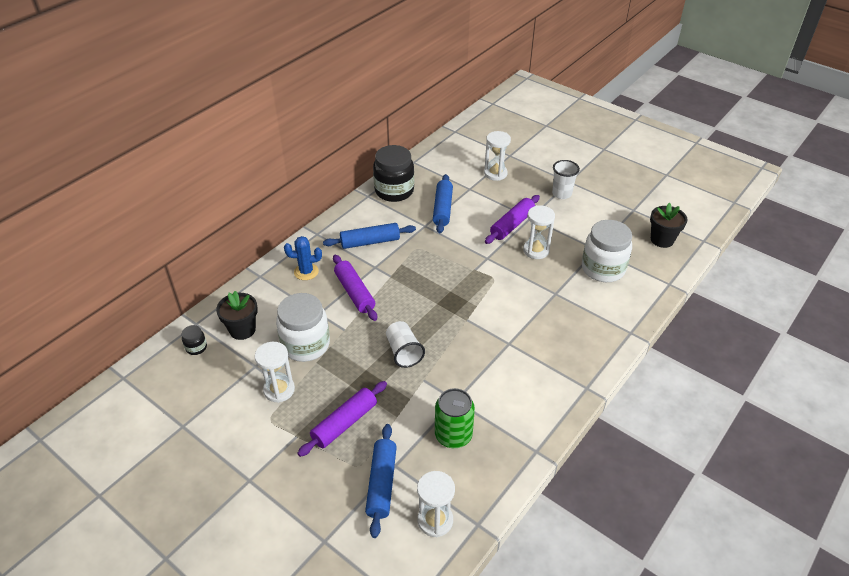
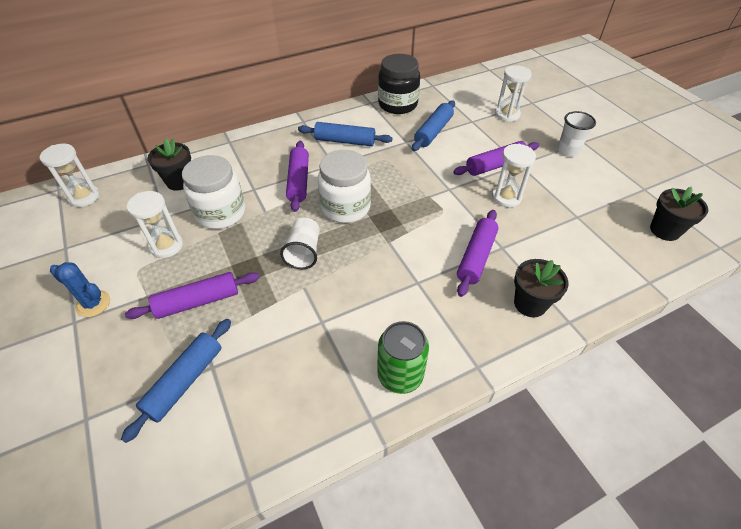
camera: 25 degrees right, 5 degrees up
(196, 347) = (132, 184): black jar -> none
(306, 272) = (270, 150): blue cactus -> blue cactus (93, 304)
(435, 520) = (206, 451): white hourglass -> white hourglass (84, 197)
(453, 435) = (293, 360): green can -> green can (400, 375)
(541, 308) = (476, 257): none -> purple rolling pin
(598, 329) = (530, 304): none -> black flower pot
(603, 269) = (573, 239): white jar -> white jar (345, 207)

